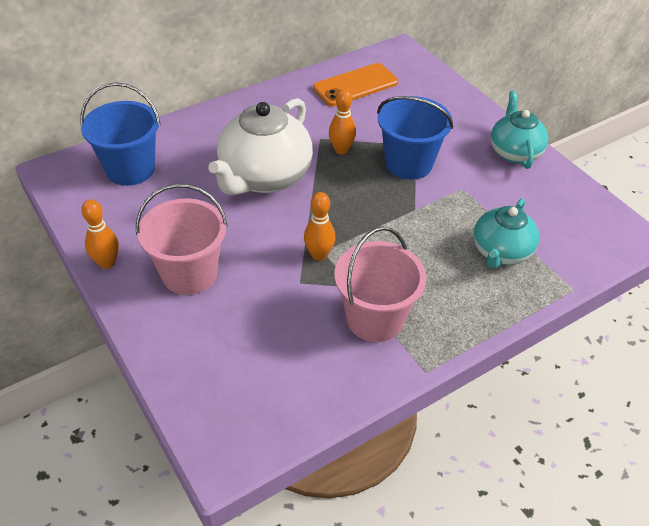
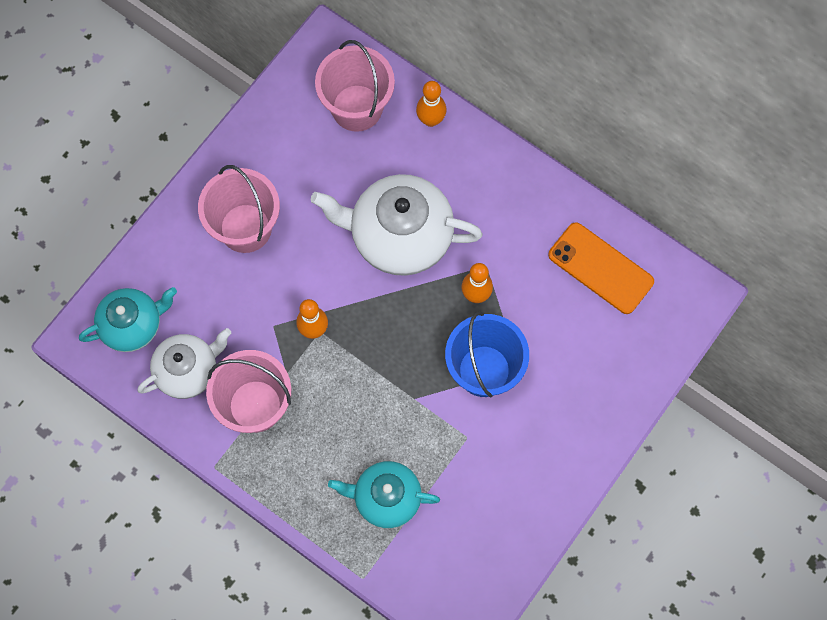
camera: 70 degrees right, 25 degrees up
(107, 262) = (231, 154): orange bowling pin -> orange bowling pin (431, 120)
(130, 169) = (357, 108): blue bucket -> pink bucket
(312, 362) = (188, 370): none -> white teapot
(514, 152) = (554, 478): turquoise teapot -> turquoise teapot (133, 325)

